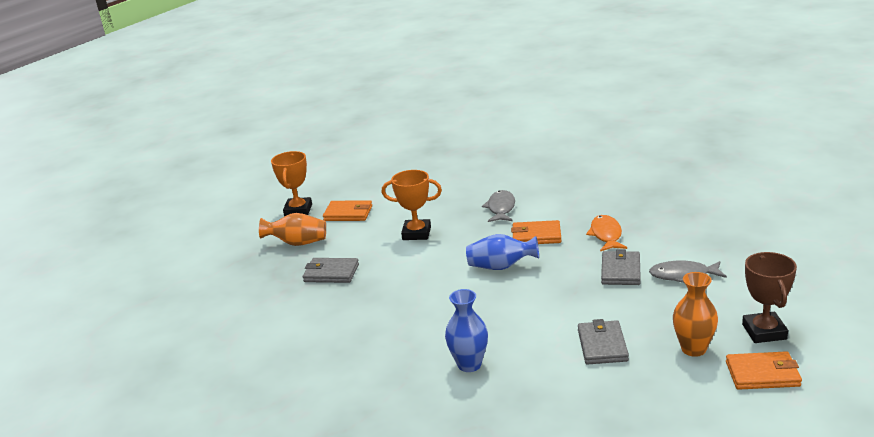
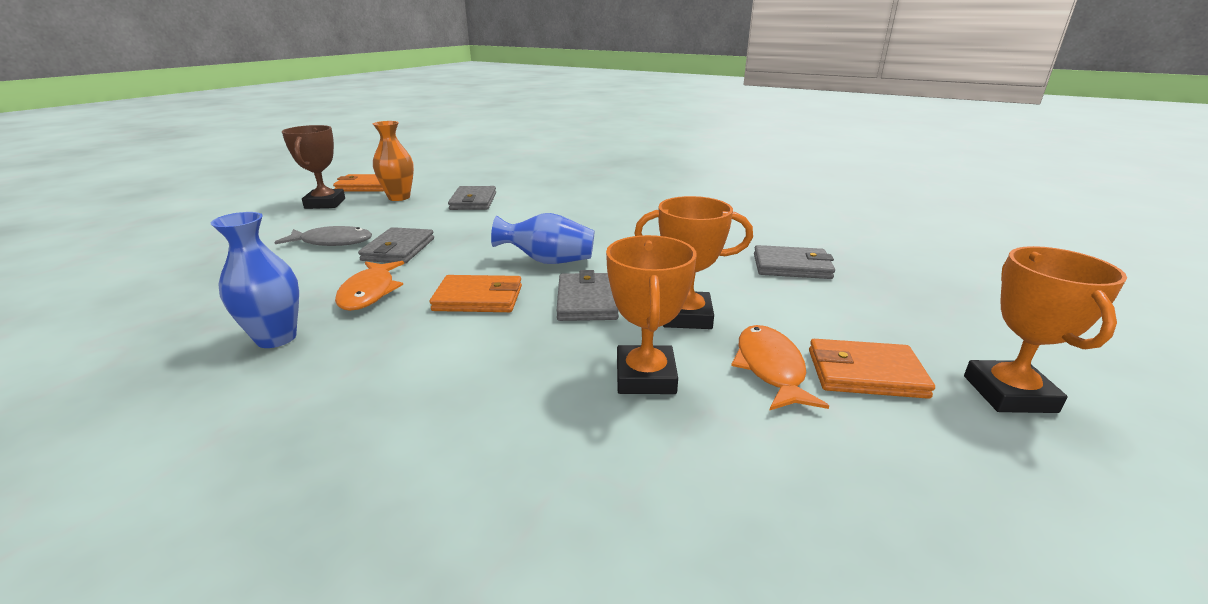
camera: 175 degrees right, 0 degrees up
(298, 243) = (903, 313): orange vase -> none
(388, 212) = (770, 368): none -> orange fish
(444, 205) = (645, 377): none -> orange trophy
(469, 364) = (594, 196): blue vase -> blue vase (276, 338)
(471, 238) = (587, 301): none -> grey wallet
(501, 208) = (520, 358): grey fish -> none

